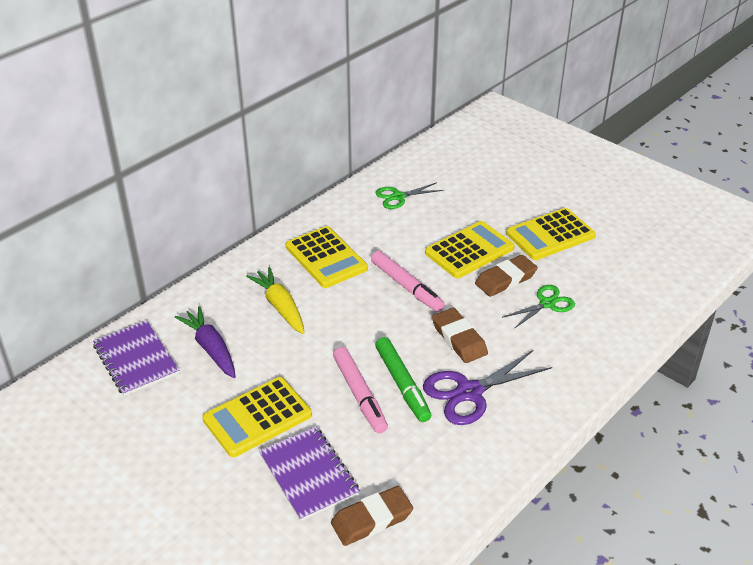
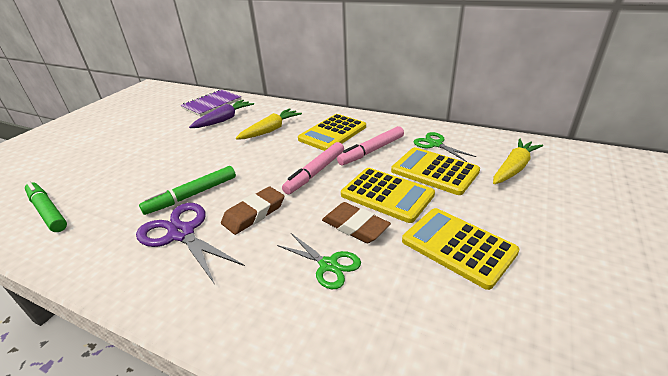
camera: 75 degrees right, 5 degrees down
(257, 417) = (161, 147): yellow calculator -> yellow calculator (434, 171)
(308, 475) = (102, 176): purple notebook -> none
(360, 395) = (180, 179): pink marker -> pink marker (371, 151)
(371, 519) = (47, 211): brown eraser -> green marker
(465, 171) = (513, 168): none -> yellow carrot

